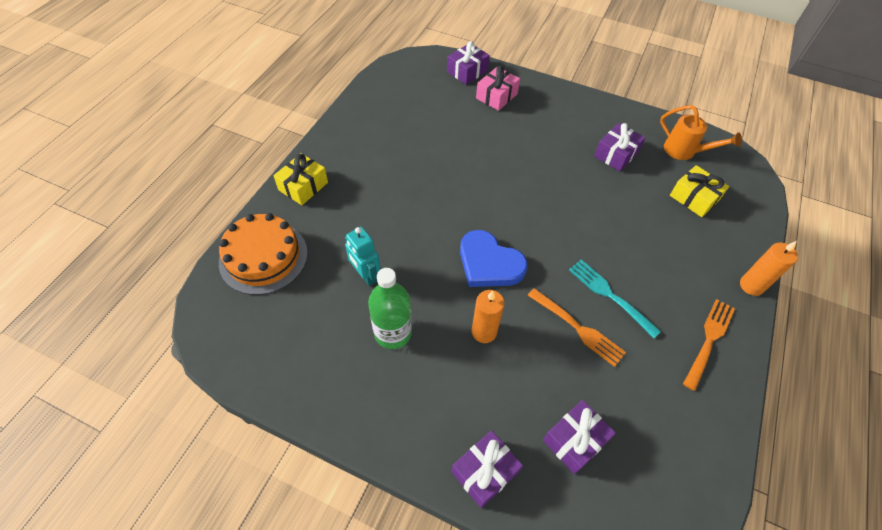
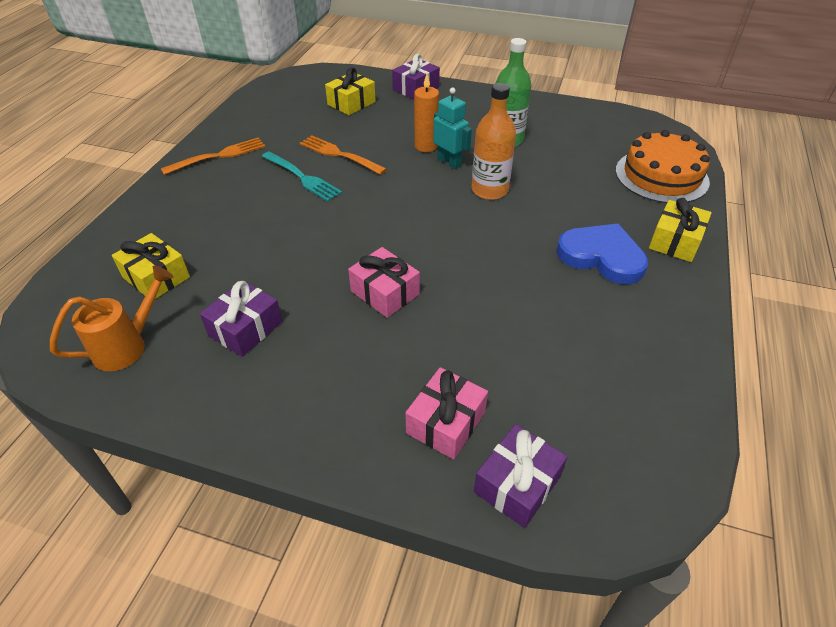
camera: 175 degrees right, 10 degrees down
(365, 275) = (550, 172): turquoise robot -> turquoise robot (449, 162)
(431, 257) = (489, 190): none -> orange bottle
(489, 263) = (427, 190): blue heart -> blue heart (602, 256)
(528, 169) = (385, 292): none -> pink gift
(575, 440) = (351, 103): purple gift -> yellow gift
(685, 152) = (128, 345): orange watering can -> orange watering can turned 105 degrees clockwise
(709, 341) = (218, 156): orange fork -> orange fork turned 150 degrees counterclockwise
(751, 285) = (146, 196): orange candle -> none

